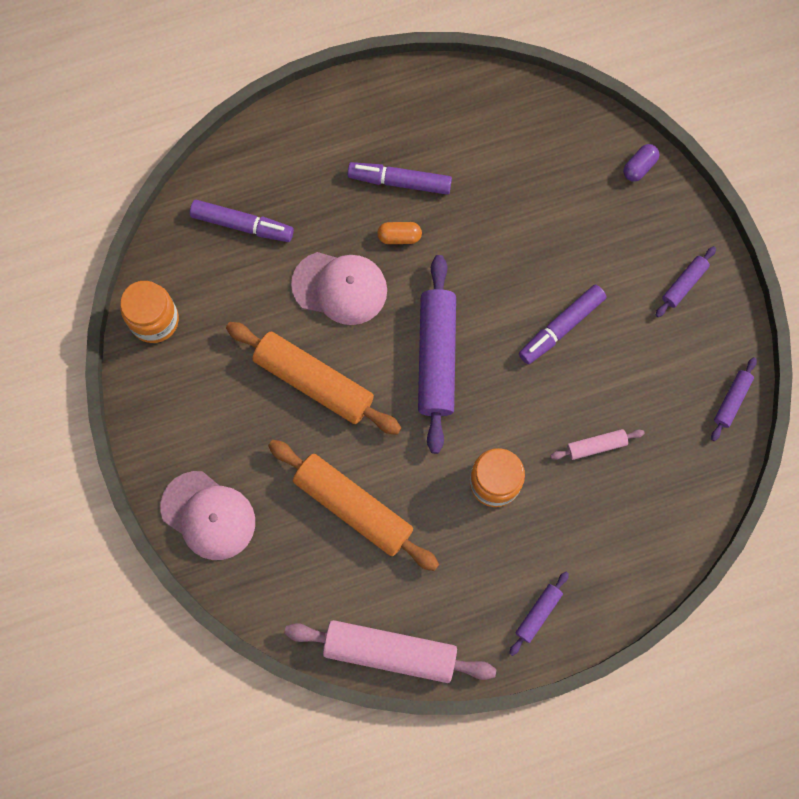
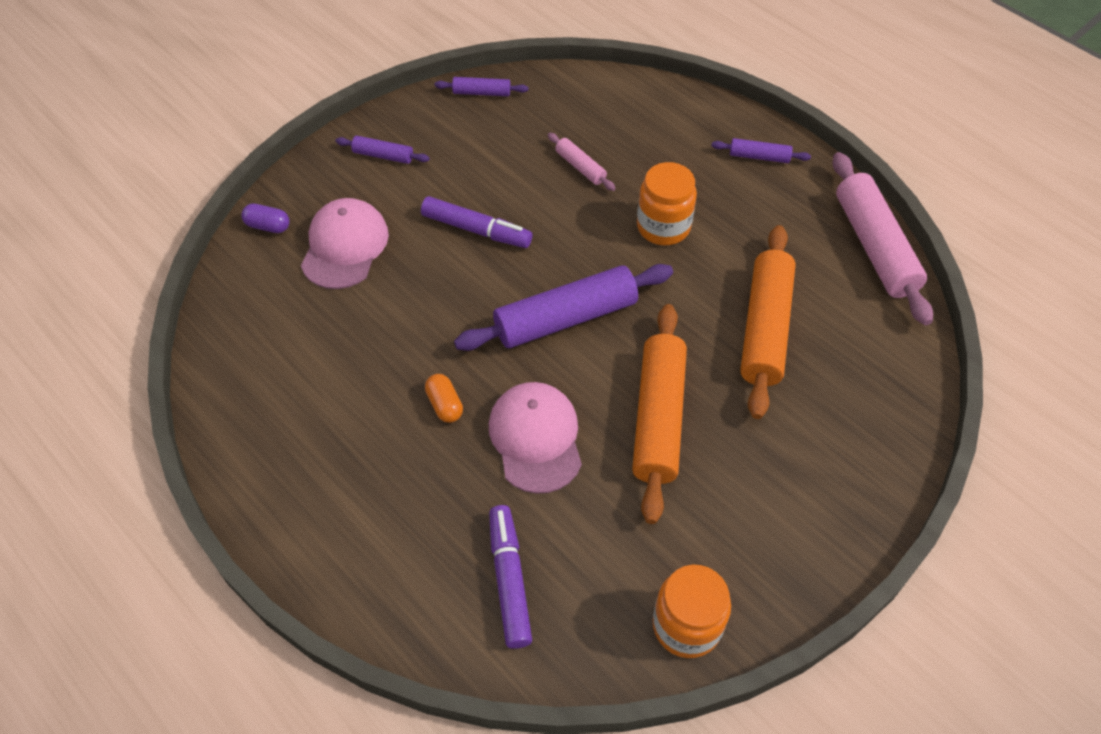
camera: 115 degrees left, 20 degrees down
(208, 515) = (867, 455): pink cap -> pink cap (344, 246)
(399, 181) = (375, 431): purple marker -> none

